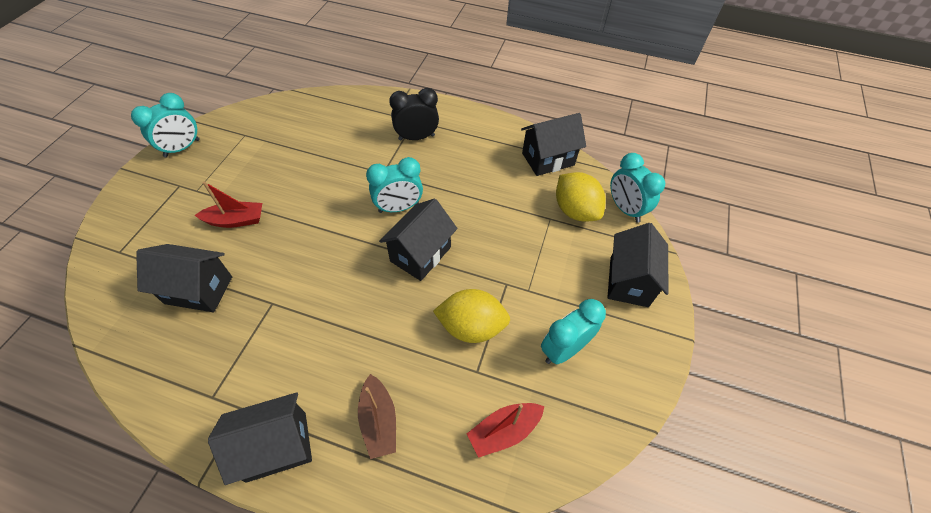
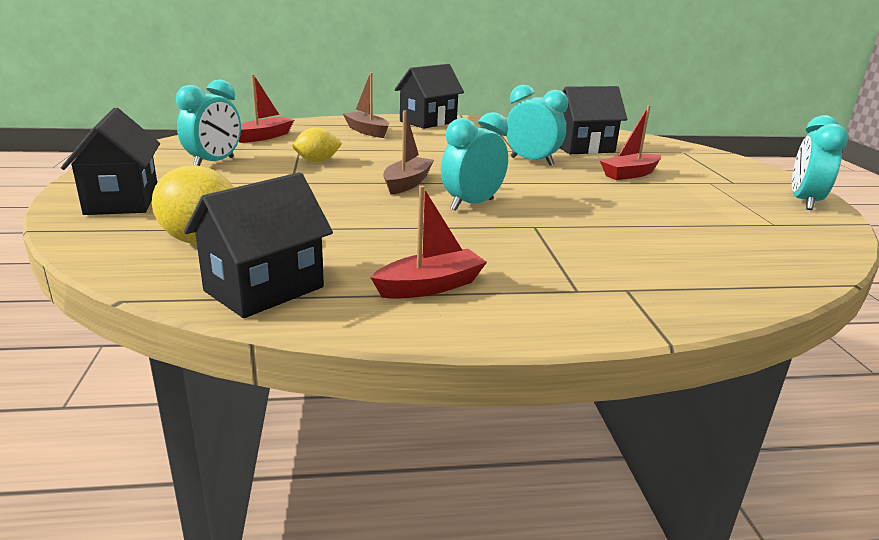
camera: 155 degrees right, 30 degrees down
(416, 137) = (539, 268): black clock -> none
(420, 254) = (407, 183): black house -> brown boat
(471, 327) = (317, 161): yellow lemon -> yellow lemon, size x0.62
(475, 140) = (430, 286): none -> red boat
(625, 209) = (102, 256): turquoise clock -> turquoise clock (532, 161)

